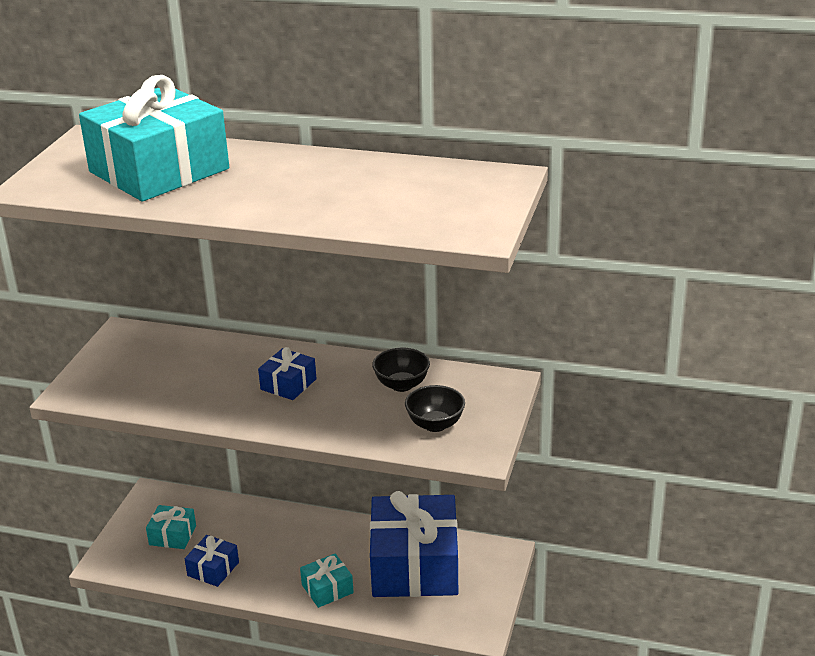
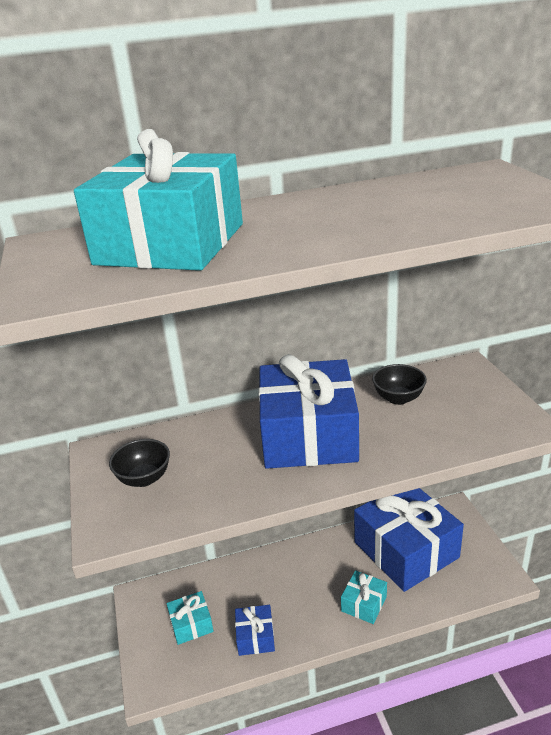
camera: 30 degrees left, 0 degrees up
(288, 384) = (308, 435): blue gift -> blue gift, size x2.27
(435, 424) = (466, 417): black bowl -> black bowl (144, 478)

